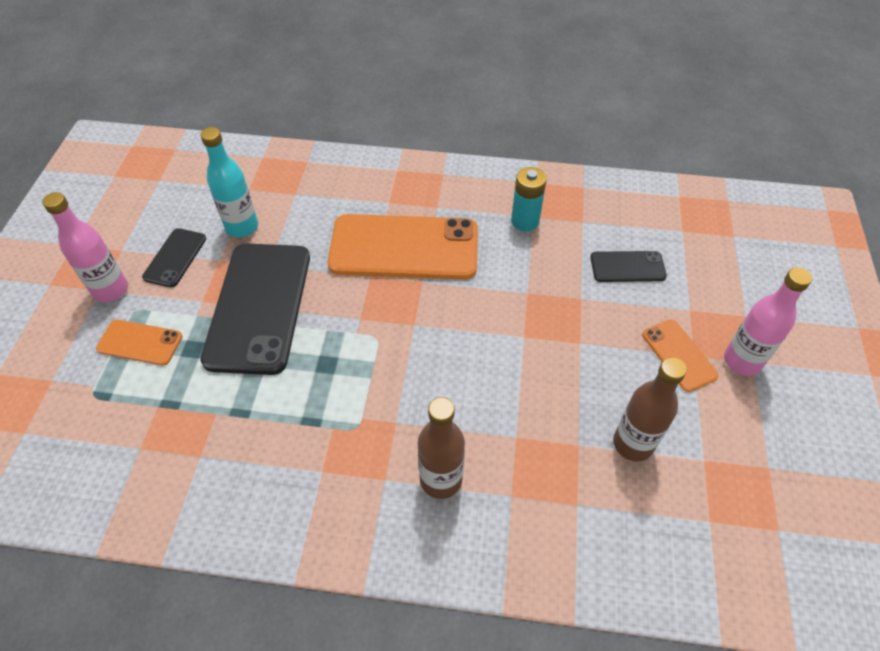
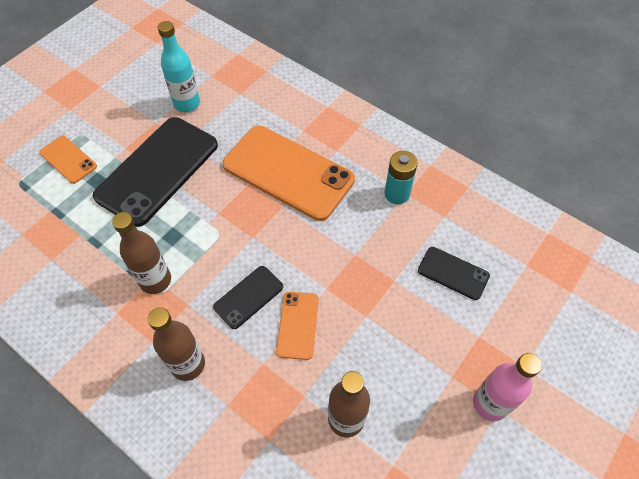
camera: 30 degrees right, 5 degrees up
(111, 290) = (75, 113): pink bottle -> none
(175, 258) = (129, 107): black phone -> black phone (248, 297)
(341, 416) = (155, 280): none -> brown bottle
(678, 355) = (439, 369): orange phone -> orange phone (297, 325)

